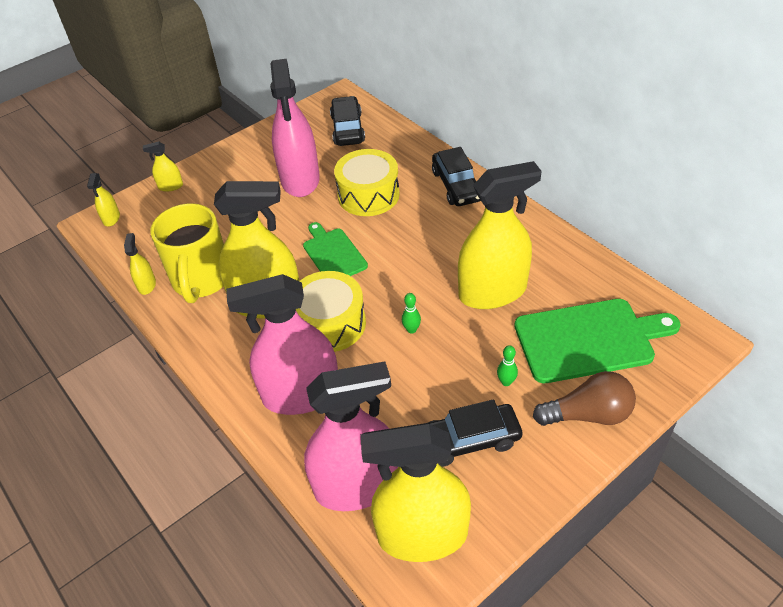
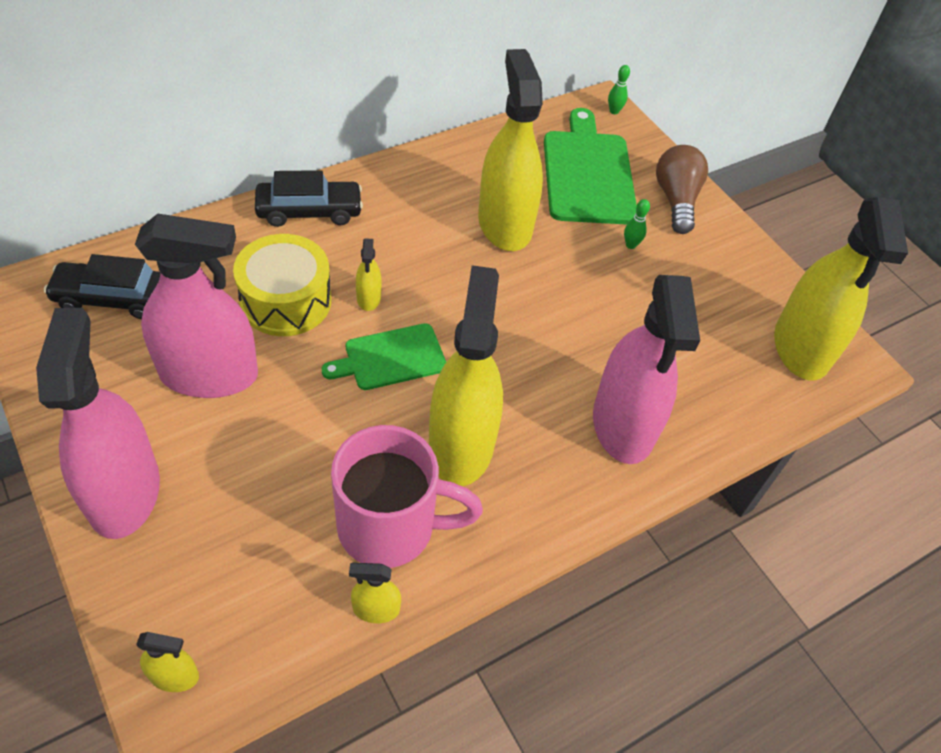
camera: 90 degrees left, 5 degrees up
(170, 186) = (128, 568): yellow spray bottle -> yellow spray bottle (368, 298)
(201, 280) = (390, 527): yellow mug -> pink mug
(330, 323) = (516, 380): yellow drum -> none
(356, 486) = (747, 390): pink spray bottle -> pink spray bottle (124, 492)
(411, 329) = (544, 304): green bowling pin -> green bowling pin (614, 111)
(467, 441) = (698, 291): black car -> none

